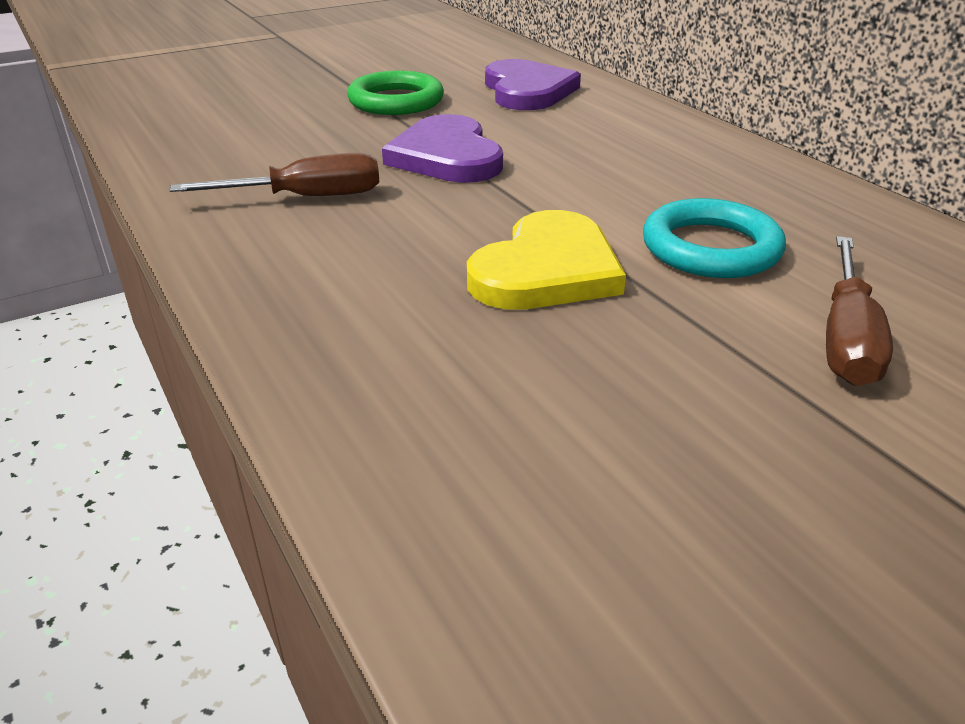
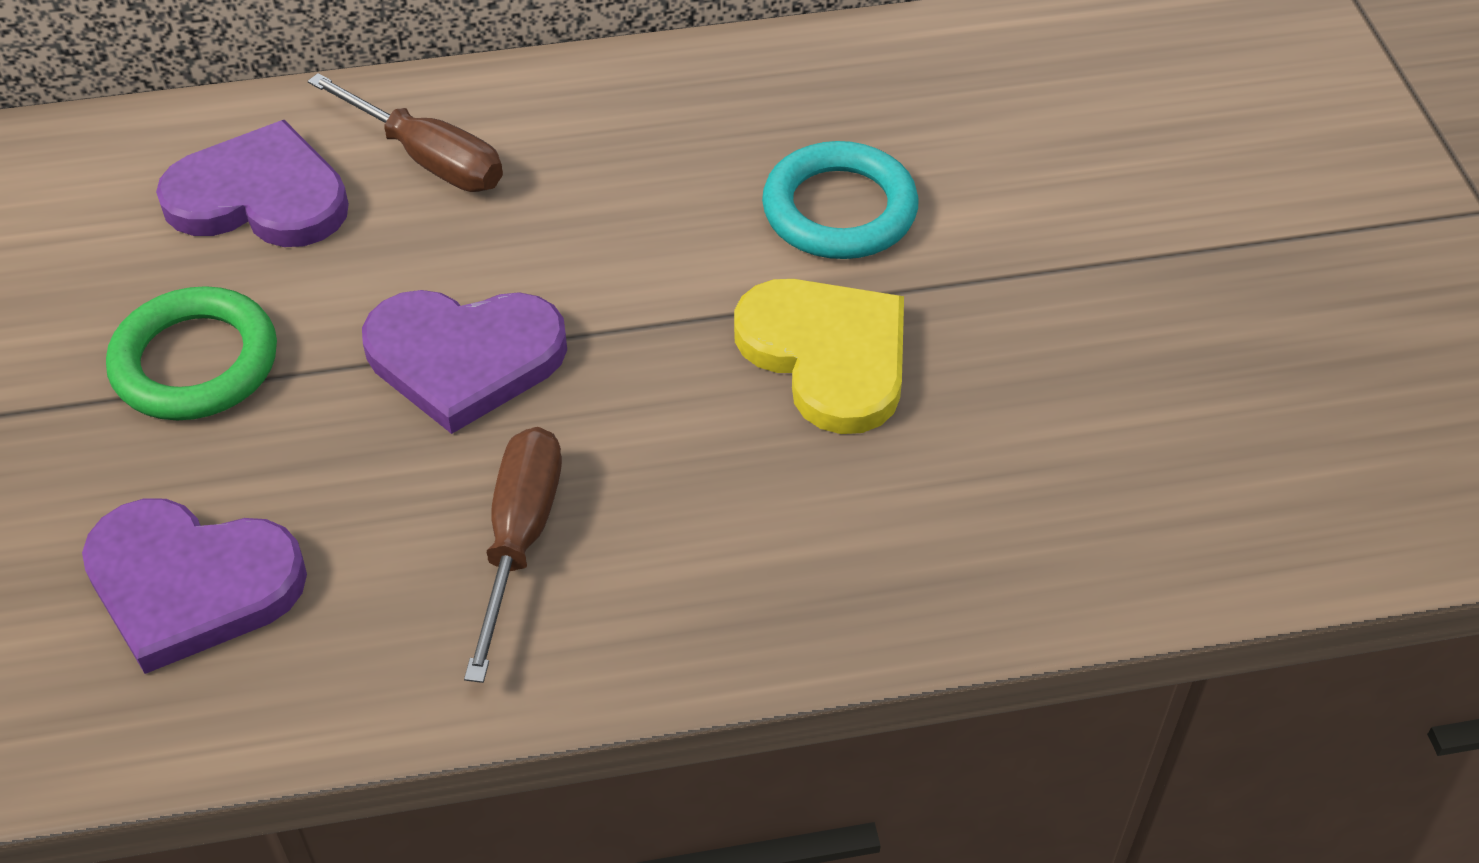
camera: 70 degrees left, 15 degrees up
(243, 128) = (191, 584): none -> purple heart
(846, 338) = (1036, 195): brown screwdriver -> brown screwdriver (428, 159)

